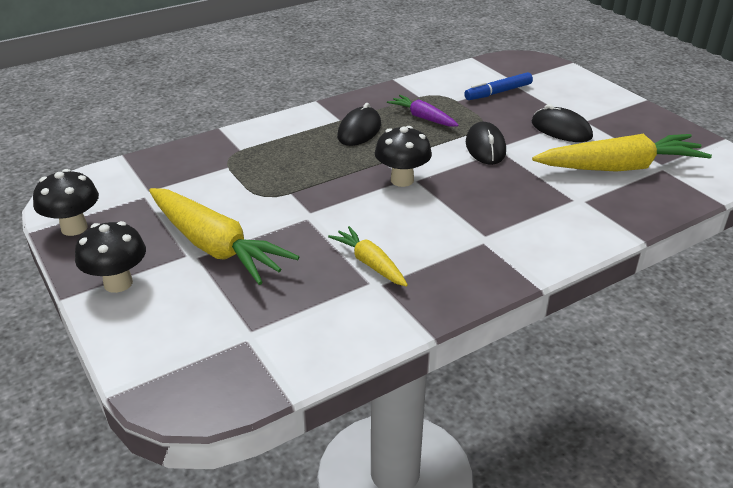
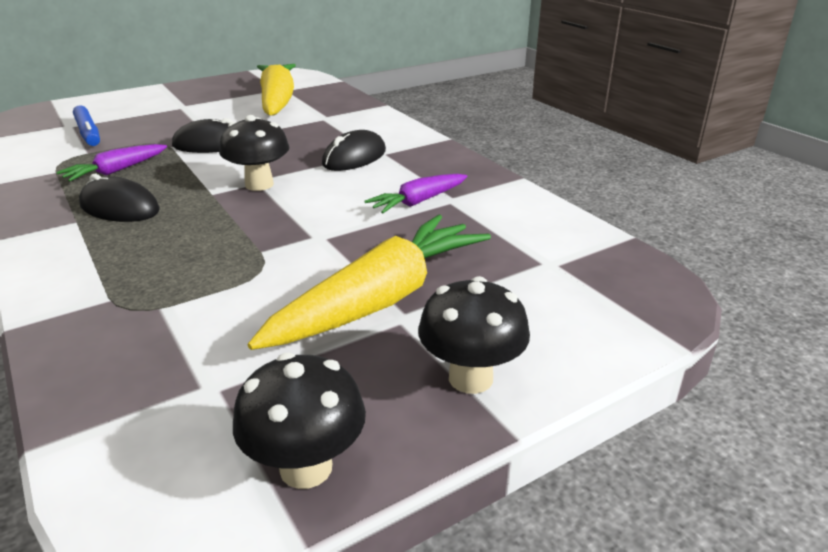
camera: 90 degrees left, 5 degrees down
(370, 264) = (419, 201): yellow carrot -> purple carrot
(561, 130) = (196, 114): black mouse -> black mouse (354, 158)

